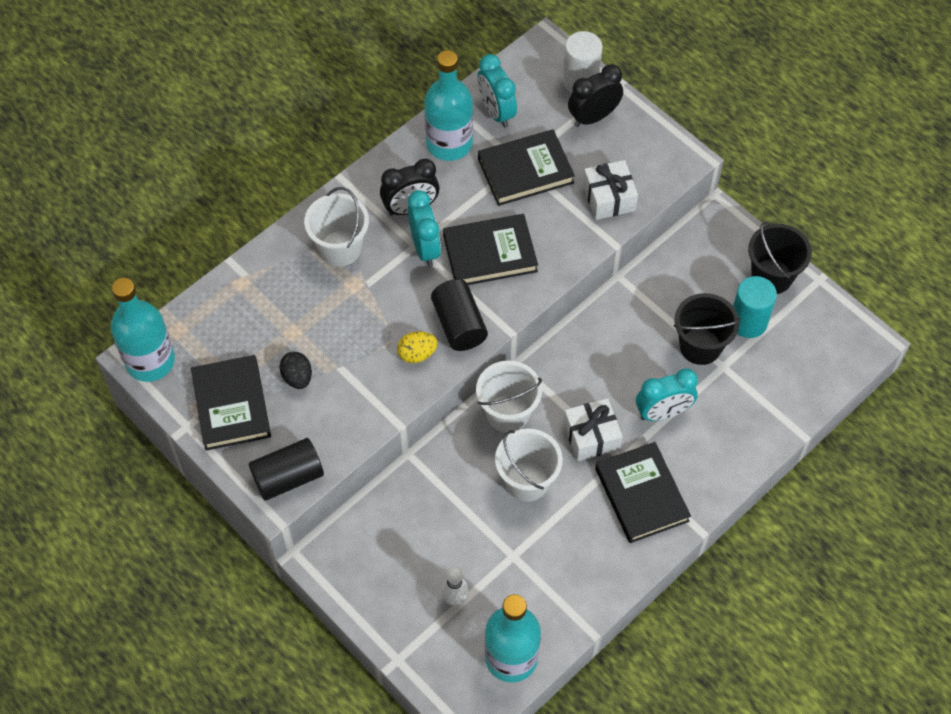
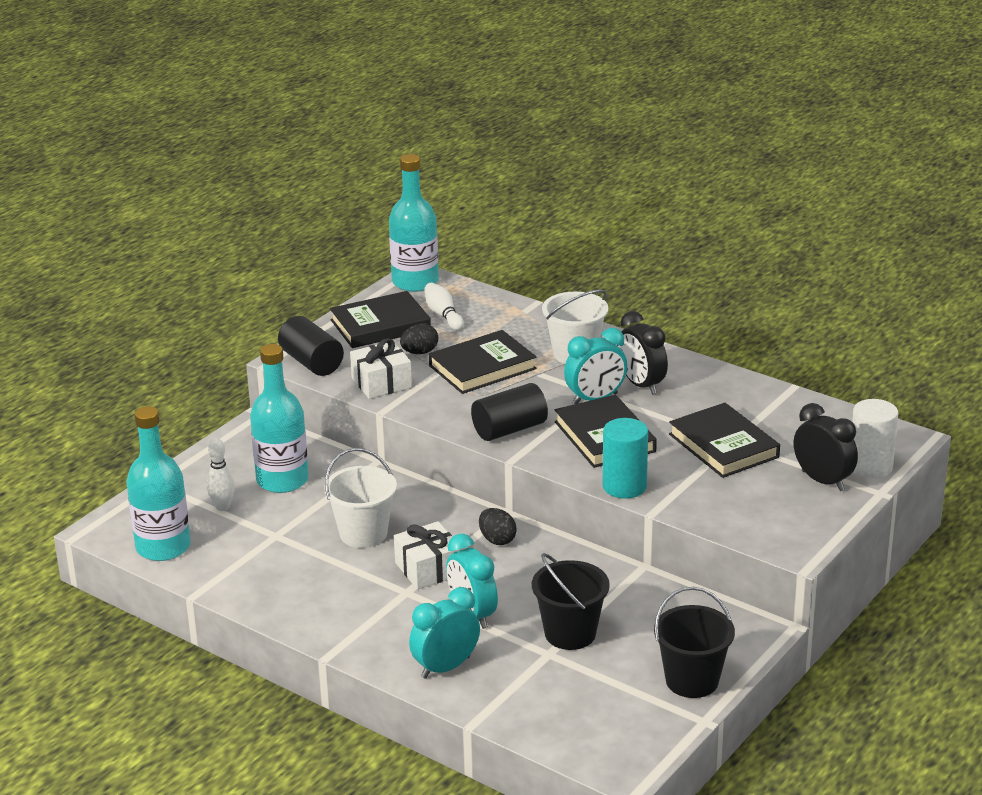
camera: 80 degrees right, 30 degrees down
(229, 346) = (443, 315): none -> white bowling pin
(417, 354) = (466, 410): yellow egg -> none
(449, 143) = (735, 396): turquoise bottle -> turquoise bottle (282, 480)
(496, 112) = (793, 419): turquoise clock -> turquoise clock (445, 667)
(508, 413) = (441, 512): white bucket -> none
(559, 376) = (497, 540): none -> black egg
(608, 198) = (713, 502): white gift -> white gift (381, 383)
(641, 495) = (364, 610): black book -> black book (482, 367)
(748, 322) = (618, 667): turquoise cylinder -> turquoise cylinder (624, 486)

